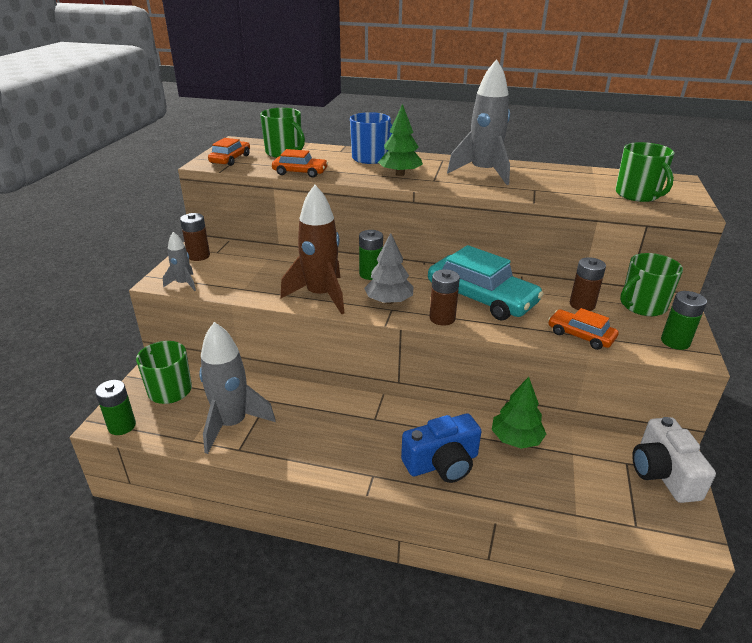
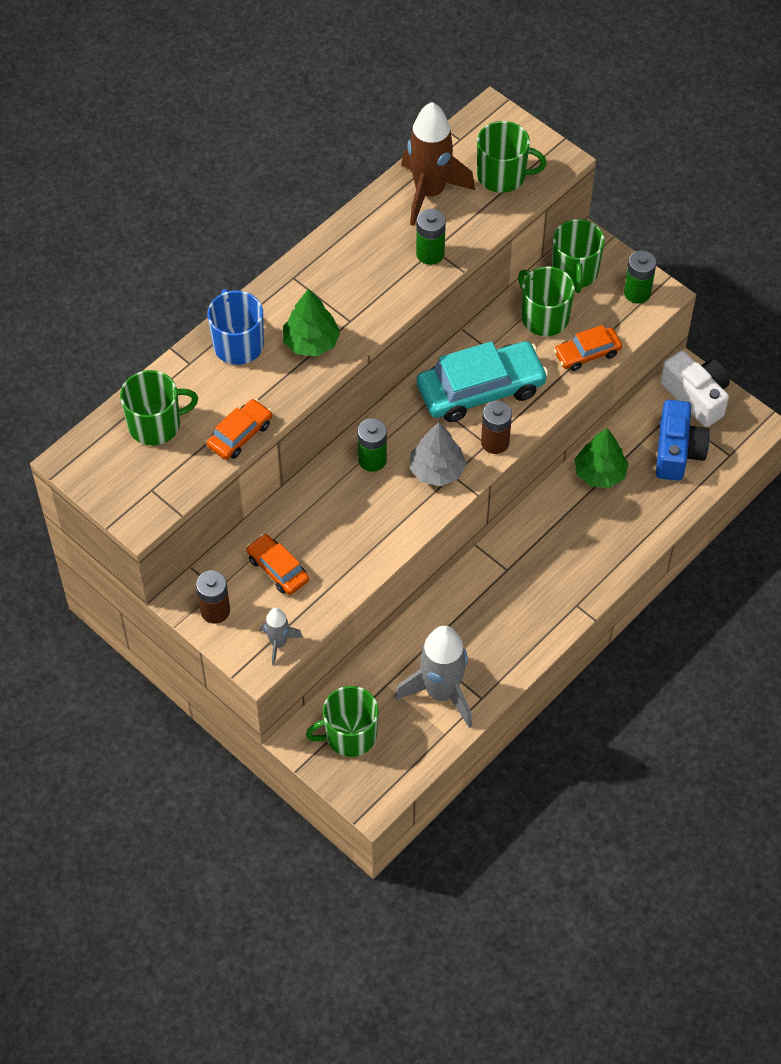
camera: 60 degrees left, 25 degrees up
(122, 426) = (385, 791): green battery -> green battery (430, 253)
(230, 159) = (141, 490): orange car -> orange car (278, 569)
(320, 295) = (388, 524): brown rocket -> brown rocket (429, 192)
(442, 463) = (593, 546): blue camera -> blue camera (677, 451)
(483, 173) = (360, 264): grey rocket -> none
(582, 305) = (544, 317): brown battery -> green mug
(663, 473) = (696, 396): white camera -> white camera turned 150 degrees counterclockwise

